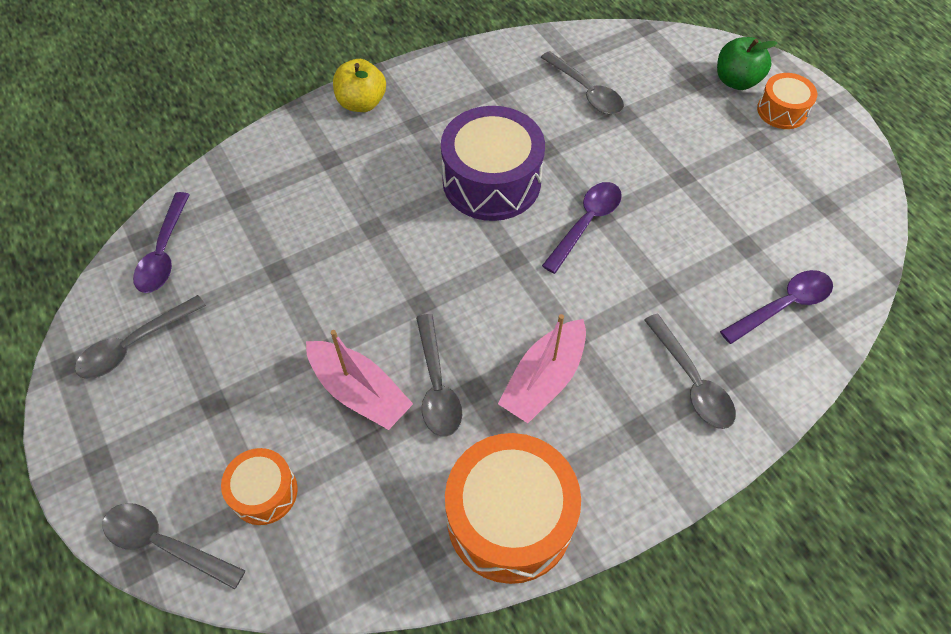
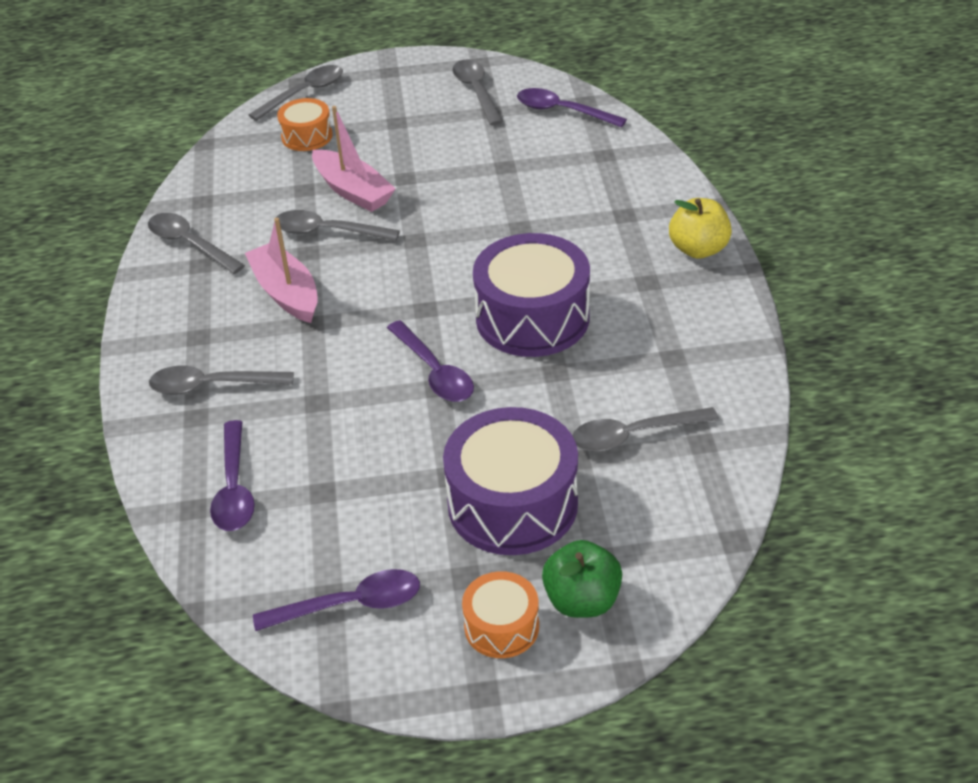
camera: 115 degrees right, 15 degrees down
(360, 391) = (353, 191): pink boat -> pink boat turned 105 degrees counterclockwise
(510, 518) = (190, 244): orange drum -> grey spoon
(685, 135) = (512, 504): none -> purple drum
(824, 190) = (350, 605): none -> purple spoon

